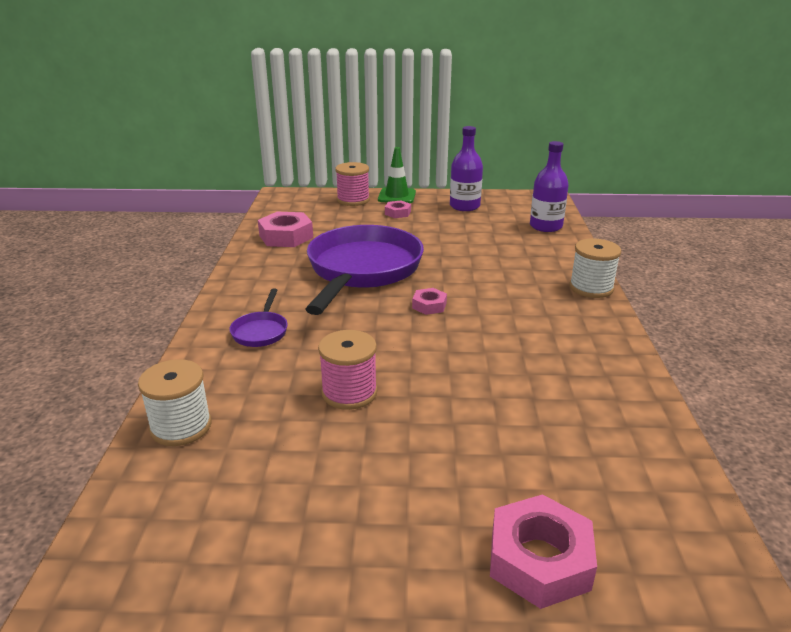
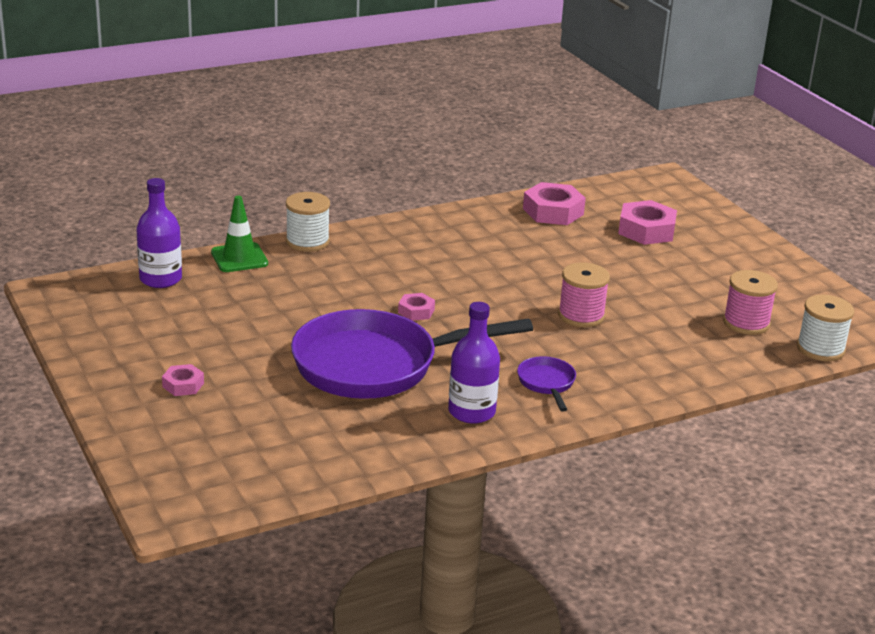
camera: 120 degrees left, 0 degrees up
(181, 426) = (694, 370): white spool -> white spool (820, 349)
(261, 331) = (547, 383): purple pan -> purple pan turned 75 degrees counterclockwise
(286, 236) = (328, 447): pink nut -> pink nut (553, 211)
(353, 200) = (154, 435): pink spool -> pink spool (746, 323)
(397, 196) = (114, 402): green traffic cone -> green traffic cone (239, 258)
(464, 206) = (123, 341): purple bottle -> purple bottle (471, 412)

